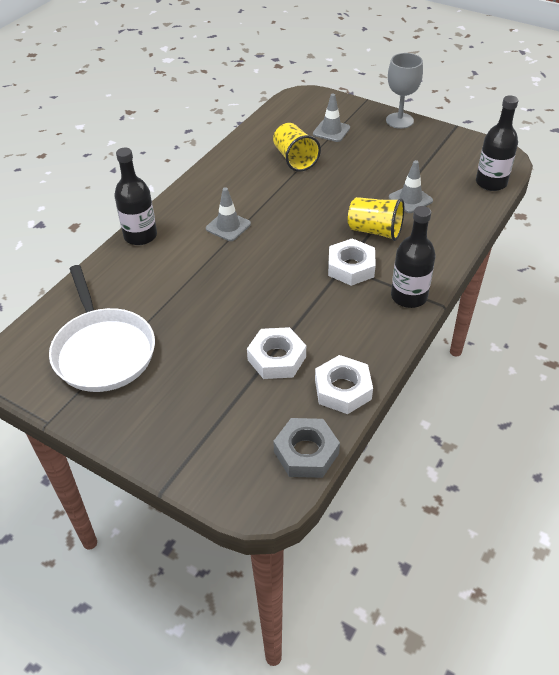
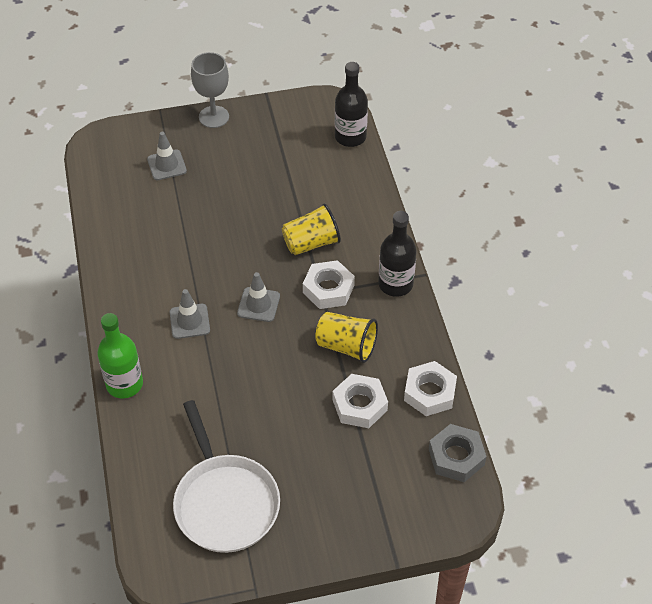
camera: 45 degrees left, 5 degrees up
(103, 351) = (225, 503): white pan -> white pan turned 45 degrees clockwise
(140, 236) = (124, 384): black bottle -> green bottle
(295, 159) = (168, 216): yellow cup -> yellow cup (346, 346)
(410, 199) = (306, 194): grey traffic cone -> grey traffic cone (258, 305)

